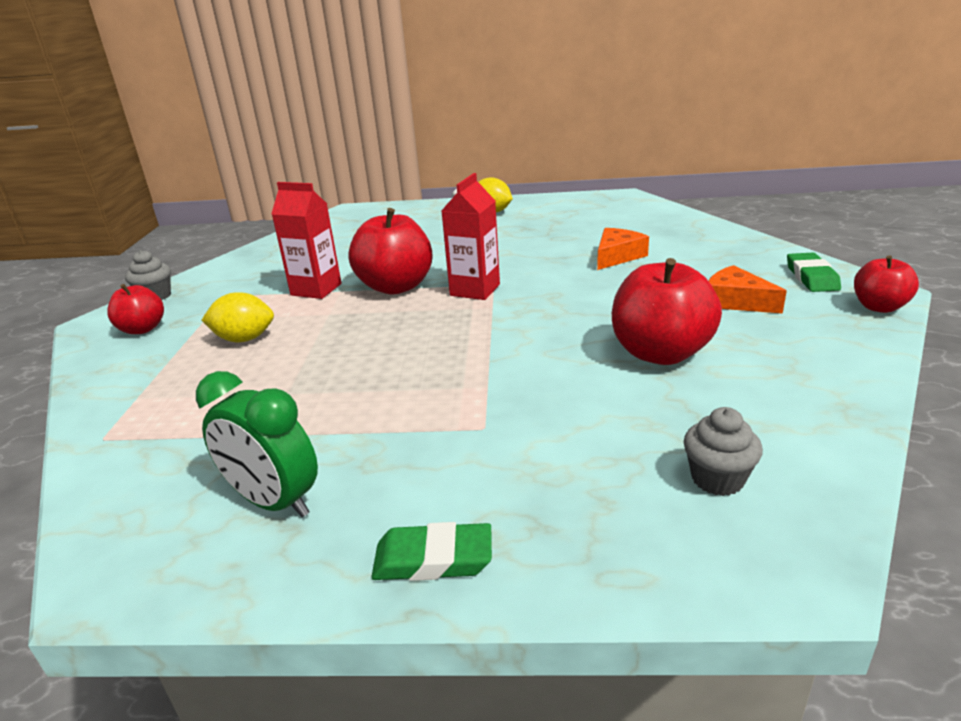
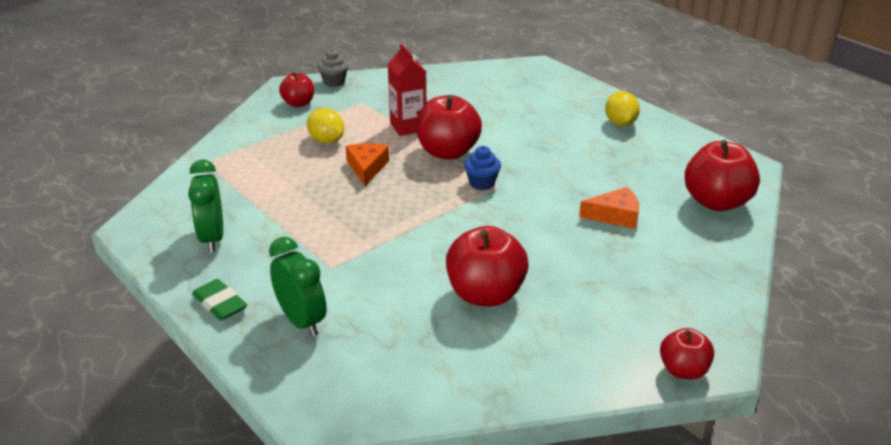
camera: 45 degrees right, 5 degrees up
(475, 290) = (482, 183): red carton -> blue cupcake
(566, 496) = (302, 321): none -> green clock
(654, 219) = (716, 202): none -> red apple
(717, 479) = (367, 366): grey cupcake -> none
(736, 301) = (605, 298): orange cheese -> orange cheese (367, 168)
(811, 277) = (700, 321): green eraser -> none

